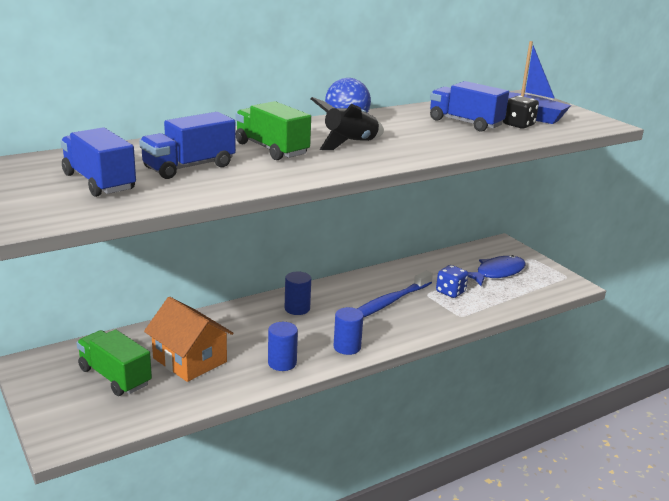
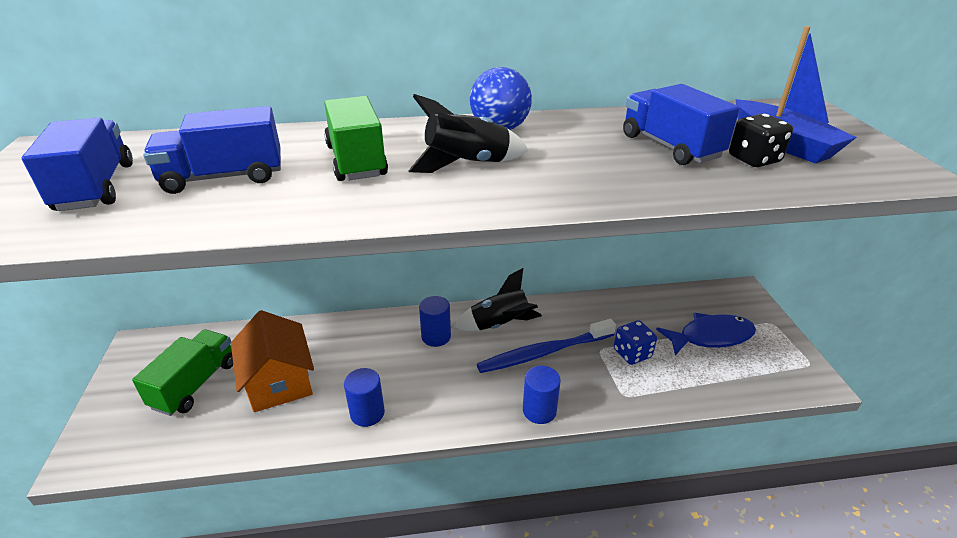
camera: 25 degrees right, 10 degrees up
(115, 377) = (195, 384): green truck -> green truck turned 45 degrees clockwise
(342, 292) = (500, 325): none -> black rocket
(347, 347) = (454, 409): blue cylinder -> blue cylinder (539, 411)

